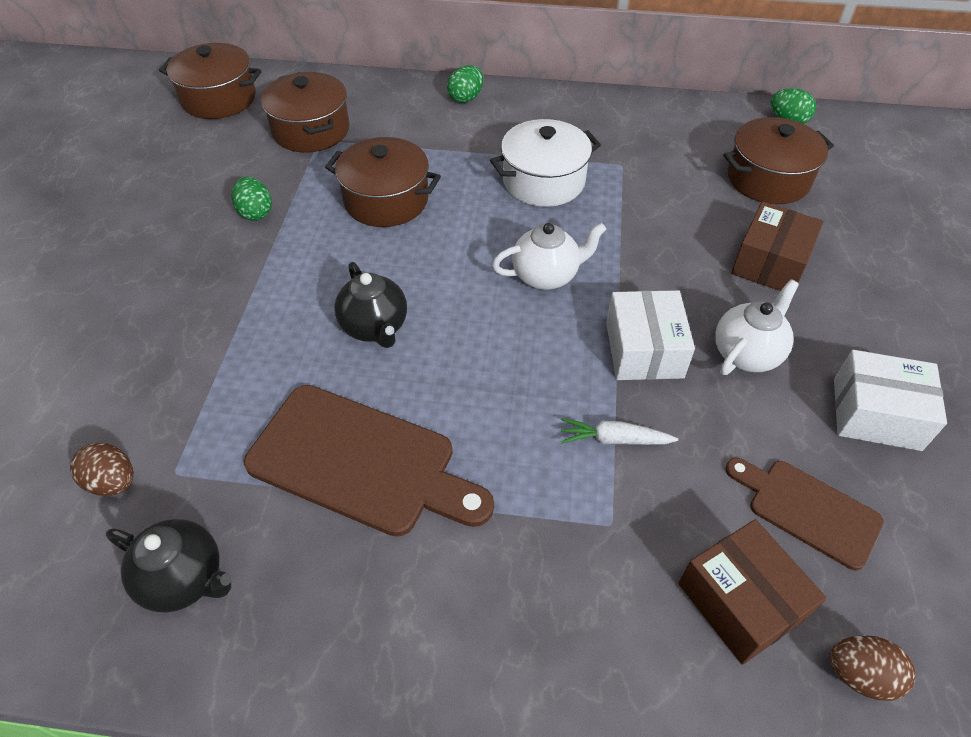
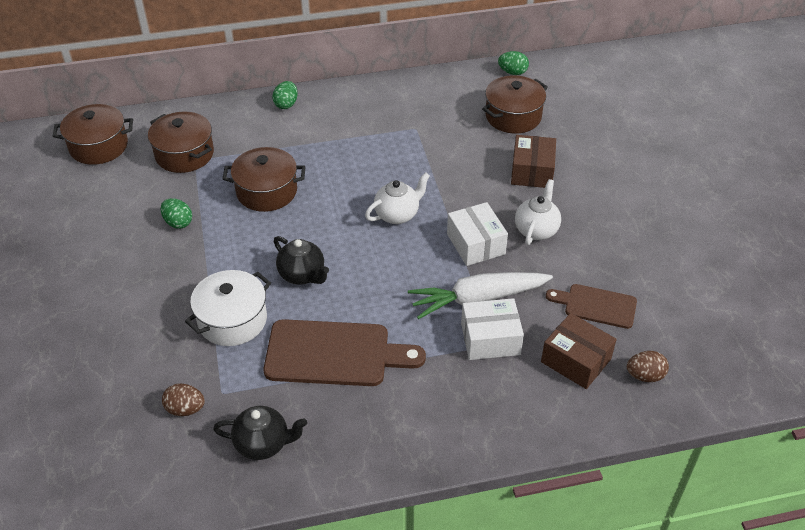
camera: 20 degrees left, 5 degrees down
(543, 181) = (368, 152): white pot -> white pot (232, 320)
(615, 439) = (478, 299): white carrot -> white carrot, size x2.04
(876, 414) = (618, 244): white box -> white box (490, 339)

